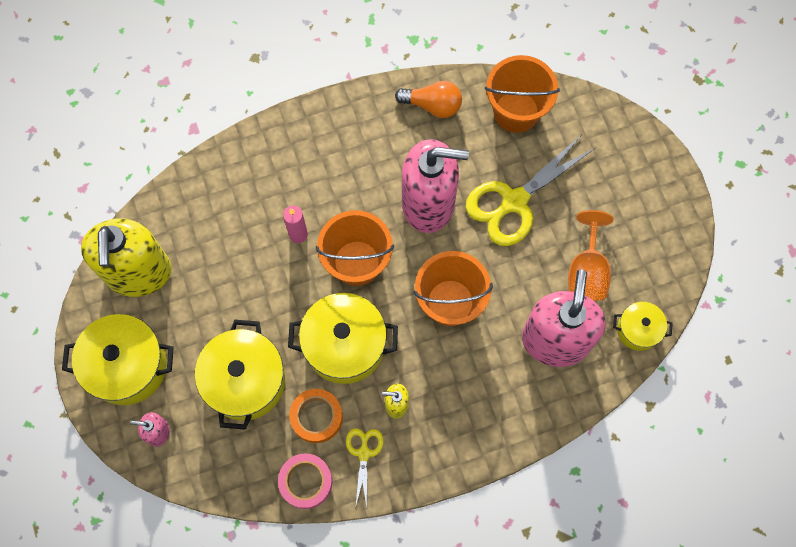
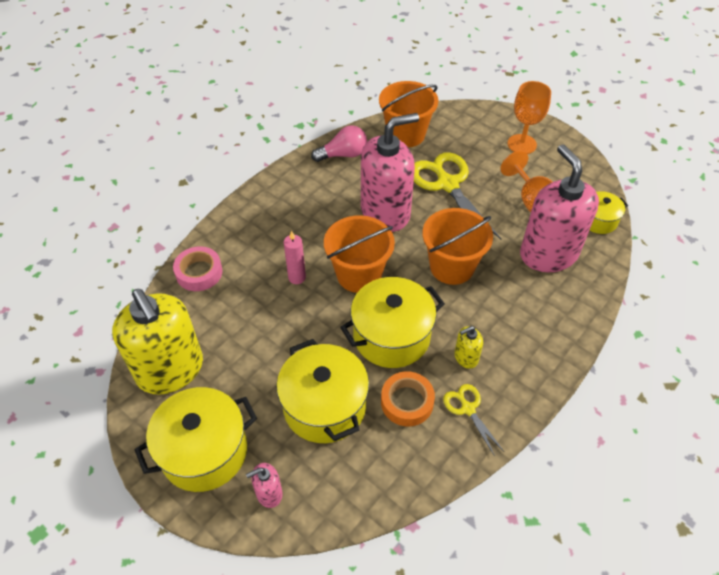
camera: 30 degrees left, 20 degrees down
(306, 482) = (435, 459): pink tape -> pink tape (199, 272)
(433, 105) = (343, 155): orange light bulb -> pink light bulb
(514, 201) = (447, 184): yellow scissors -> yellow scissors turned 135 degrees clockwise
(633, 190) = (522, 144): none -> orange goblet

